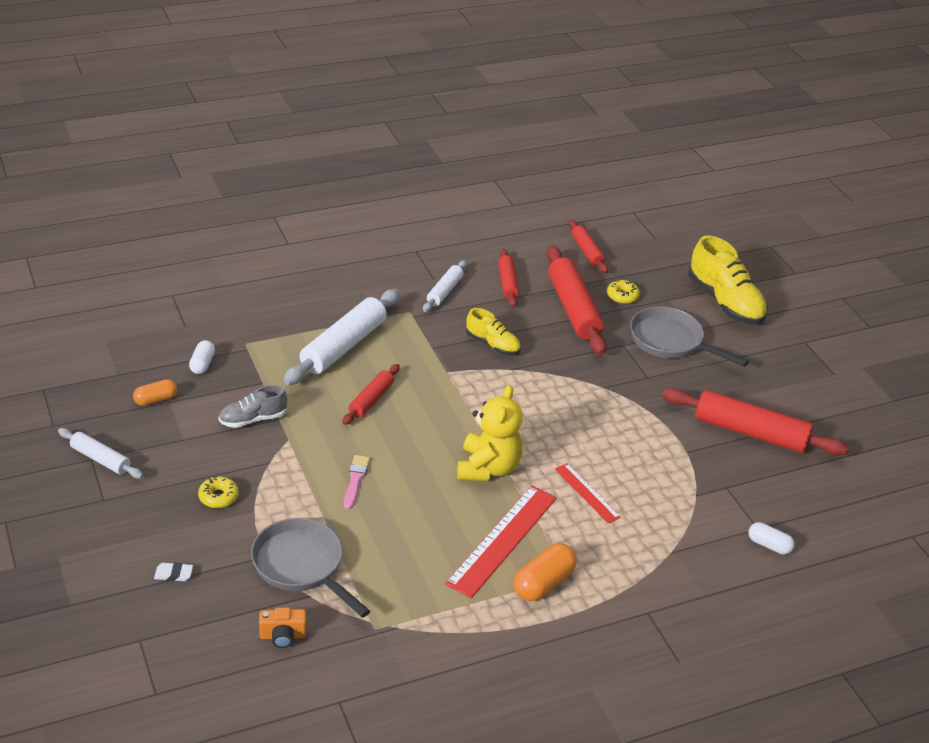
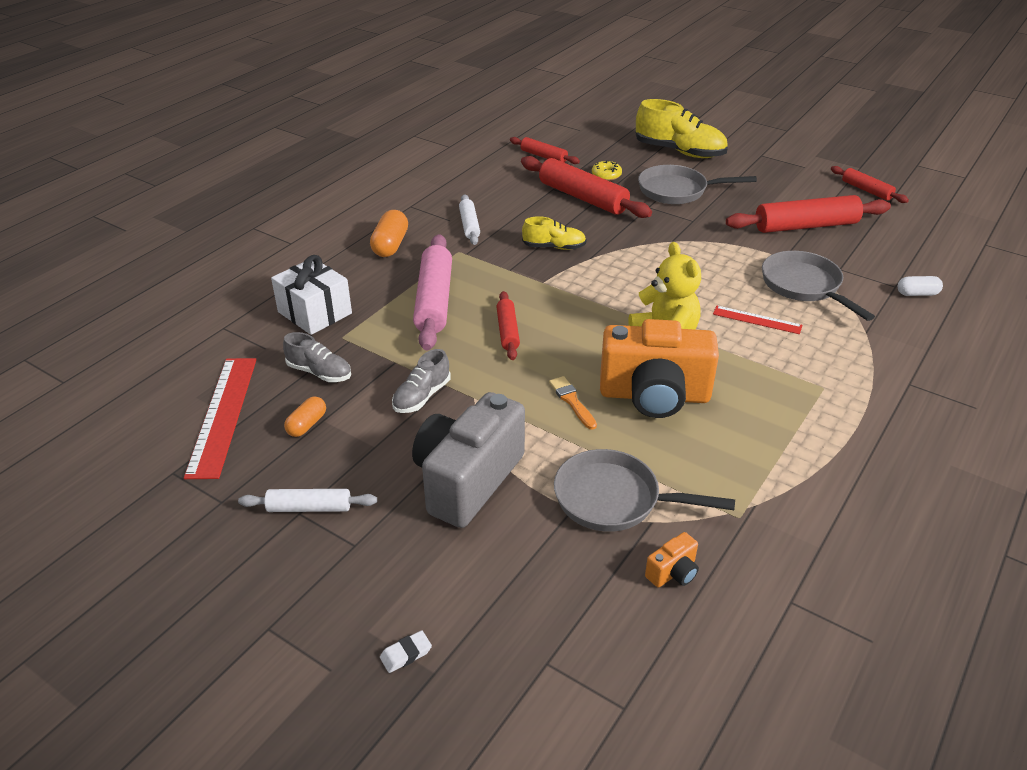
camera: 30 degrees left, 0 degrees up
(173, 574) = (506, 576): white eraser -> white eraser (406, 654)
(202, 364) = (319, 372): white capsule -> grey shoe
(218, 497) = (467, 480): yellow donut -> grey camera
(246, 313) = (314, 313): none -> white gift
(343, 346) = (434, 301): white rolling pin -> pink rolling pin
(355, 480) = (572, 401): pink brush -> orange brush
(423, 509) = (654, 395): none -> orange camera
(503, 540) = (744, 387): red ruler -> red ruler (223, 415)
(507, 283) = (511, 200): red rolling pin -> red rolling pin (866, 190)
(543, 583) = (814, 403): orange capsule -> orange capsule (390, 245)
(670, 485) = (804, 286): none -> grey pan

